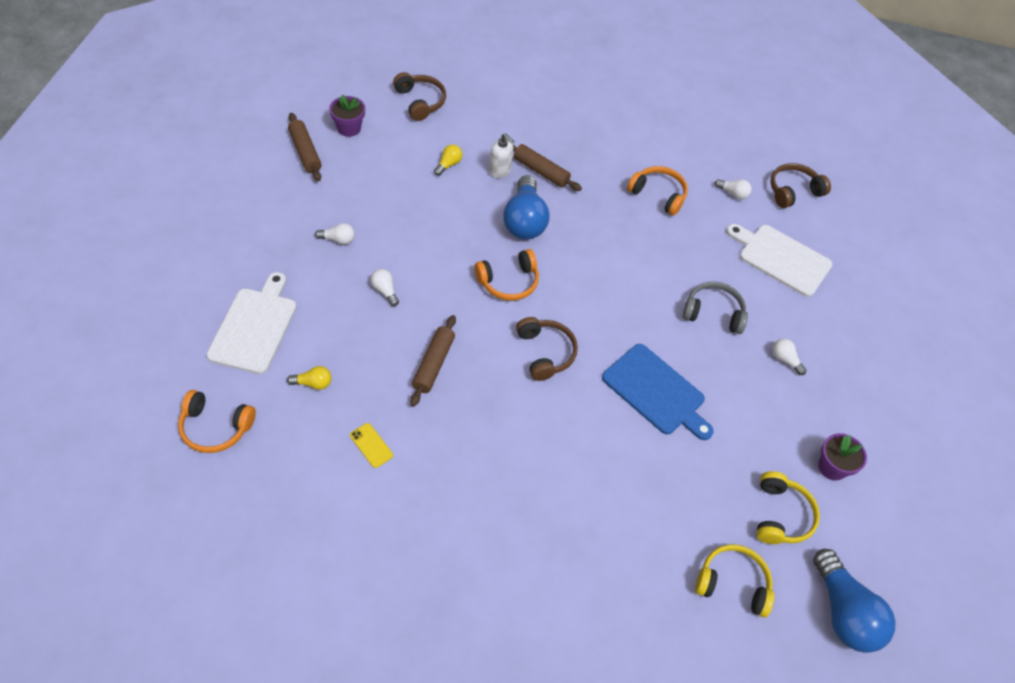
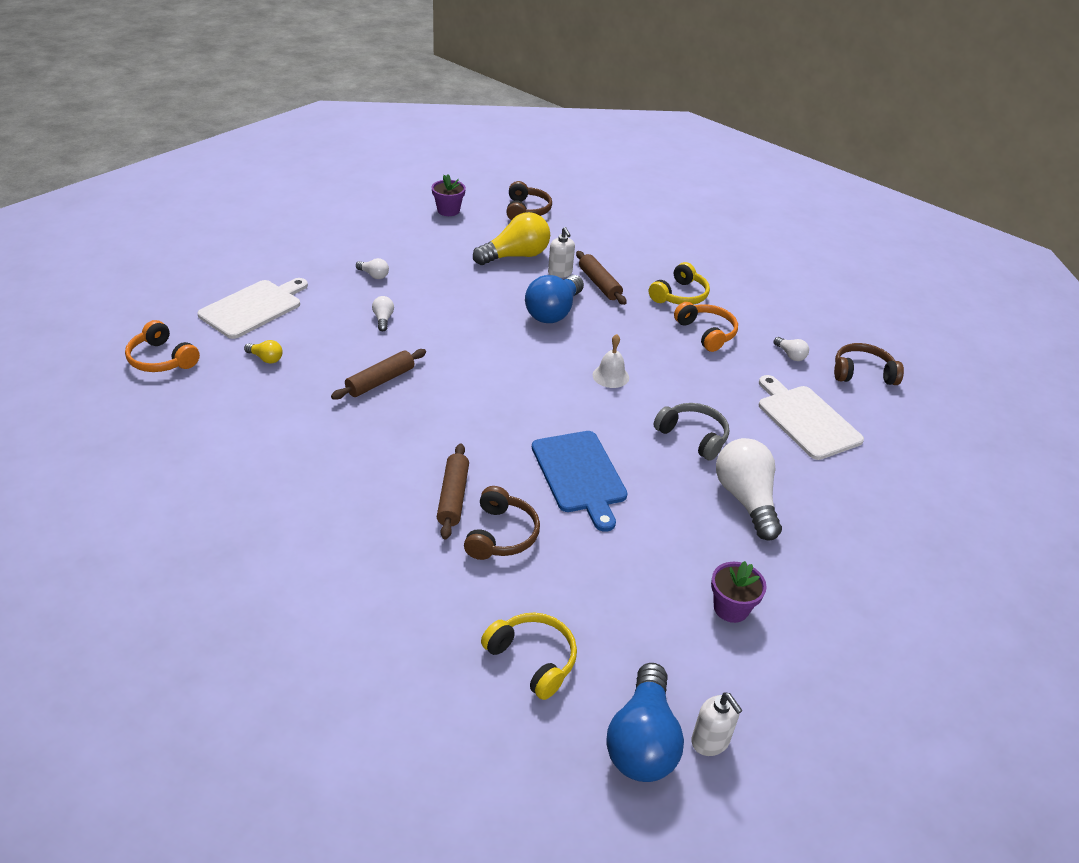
camera: 30 degrees right, 15 degrees down
(305, 152) = (397, 215): brown rolling pin -> brown rolling pin (453, 497)
(371, 445) = (275, 416): yellow phone -> none
(448, 164) = (515, 256): yellow light bulb -> yellow light bulb, size x2.21
(508, 282) = (501, 348): orange headphones -> none
(545, 353) = (491, 408): brown headphones -> brown headphones (500, 534)
(615, 275) = (610, 376): none -> white bell
(780, 515) = (635, 624): yellow headphones -> yellow headphones (679, 295)
(785, 360) = (746, 500): white light bulb -> white light bulb, size x2.21
(883, 588) = (710, 741): none -> white soap dispenser

